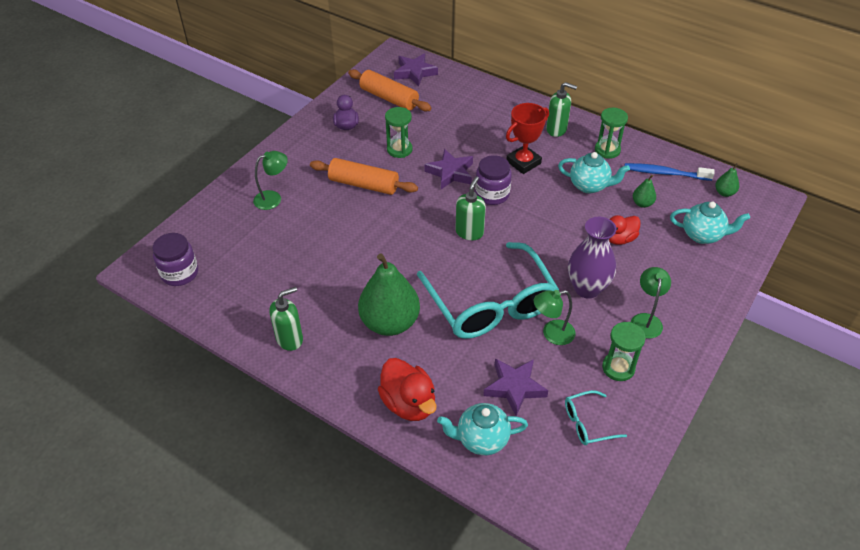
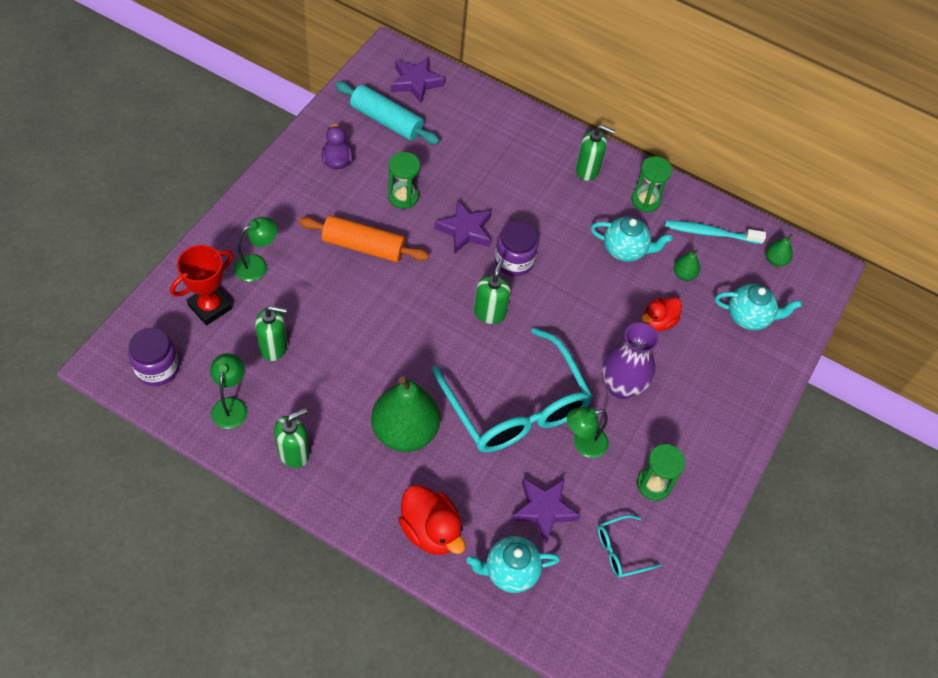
camera: 10 degrees left, 10 degrees up
(280, 258) = (274, 347): none -> green soap dispenser
(389, 98) = (386, 121): orange rolling pin -> turquoise rolling pin
(523, 162) = (549, 217): red trophy -> red trophy (210, 307)
(646, 320) = (684, 426): green lamp -> green lamp (231, 406)
(665, 173) = (710, 233): blue toothbrush -> turquoise toothbrush

